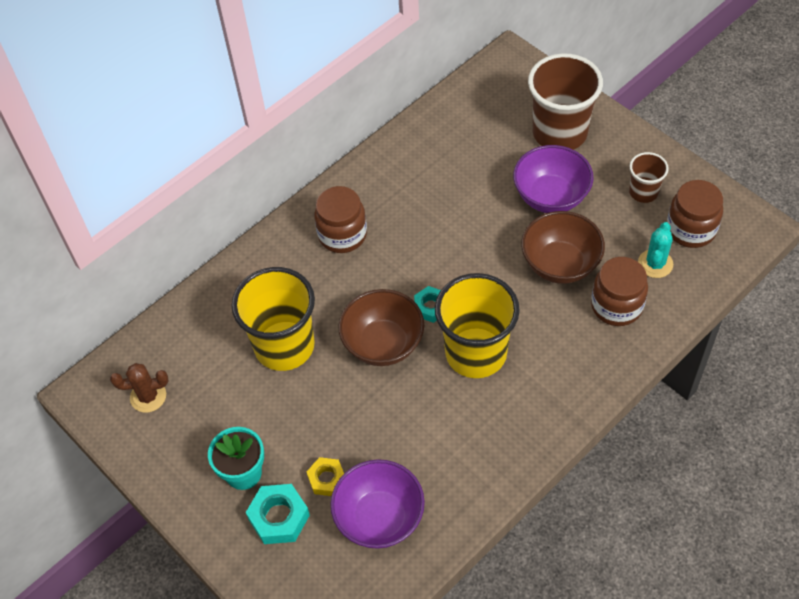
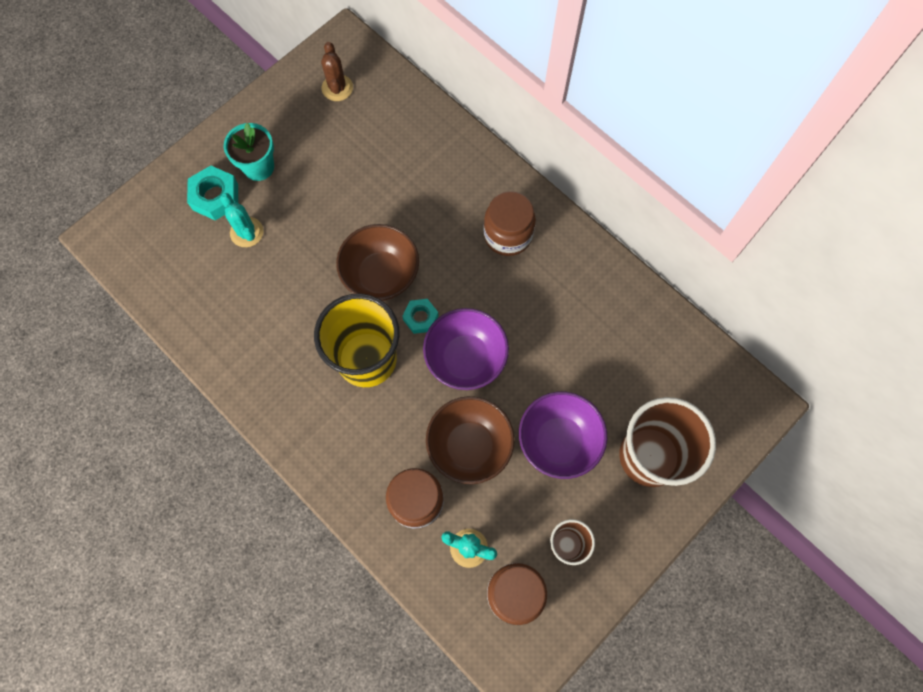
camera: 85 degrees right, 15 degrees up
(284, 346) = (382, 191): yellow cup -> none
(327, 479) = (247, 232): yellow nut -> turquoise cactus
(379, 518) = (206, 276): purple bowl -> purple bowl (465, 358)

